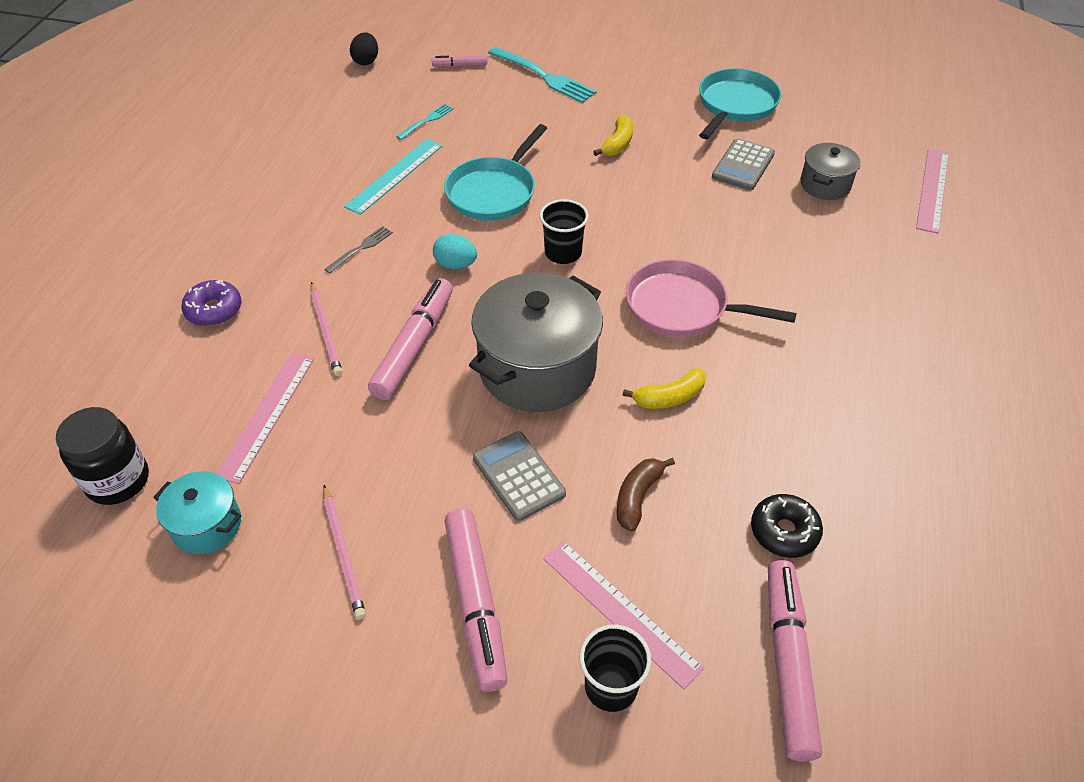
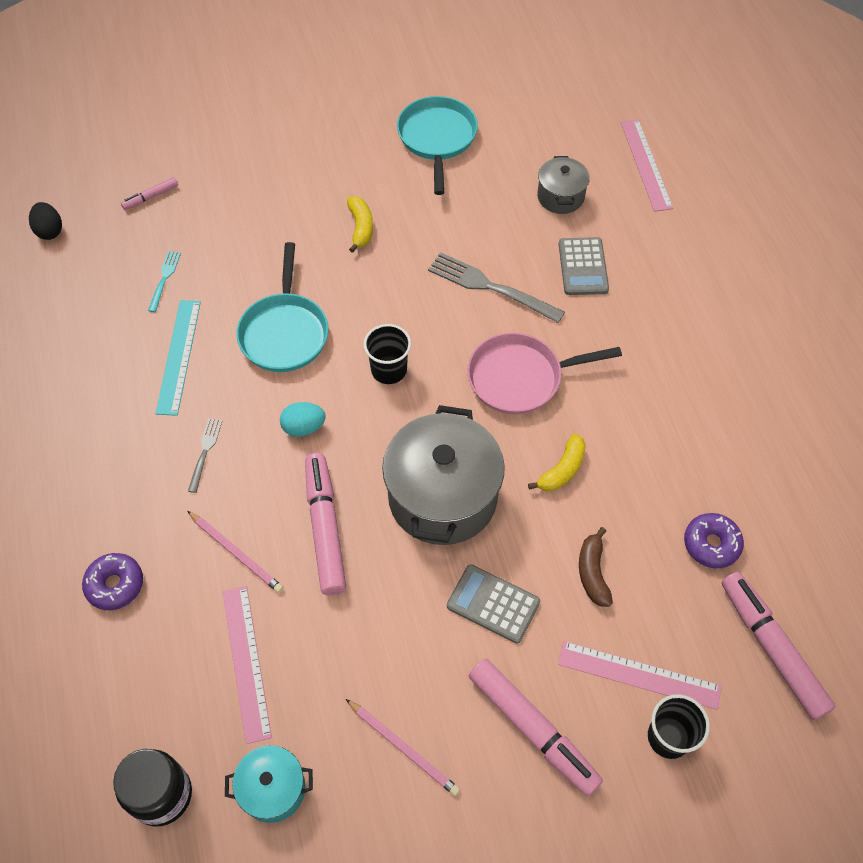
camera: 30 degrees left, 10 degrees up
(544, 76) = (242, 177): turquoise fork -> none
(705, 228) = (490, 287): none -> grey fork
(743, 165) = (482, 205): grey calculator -> grey calculator (583, 267)
(784, 531) = (711, 544): black donut -> purple donut

